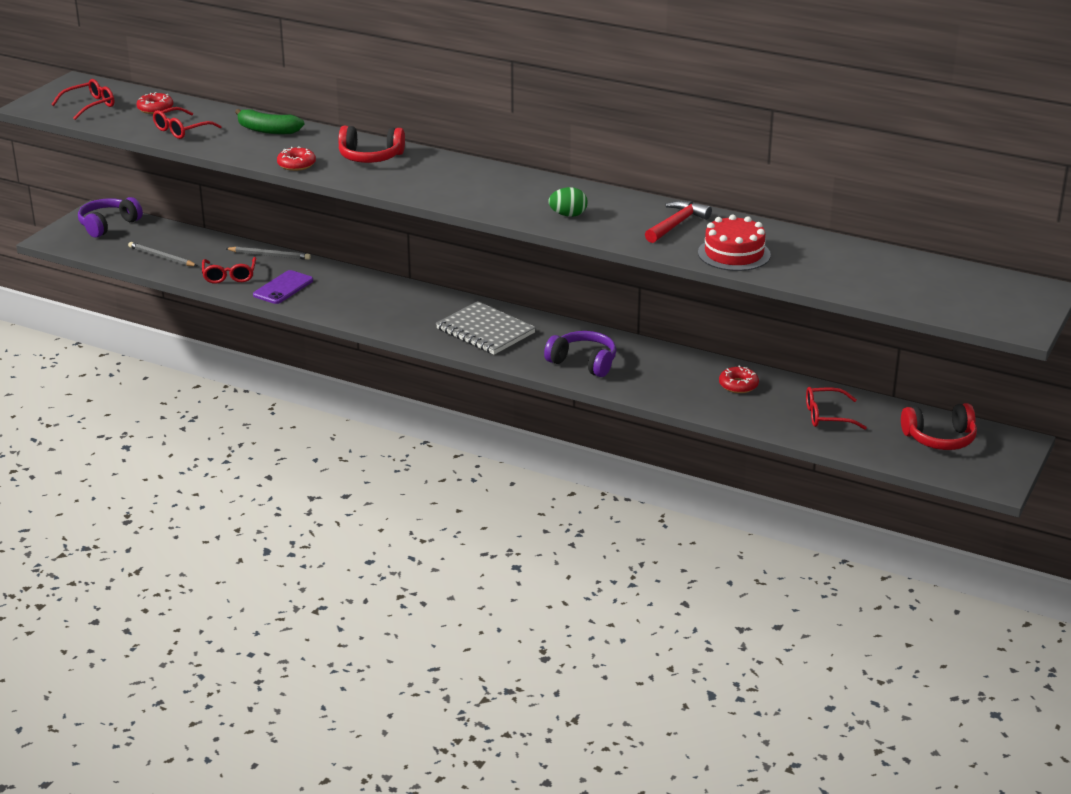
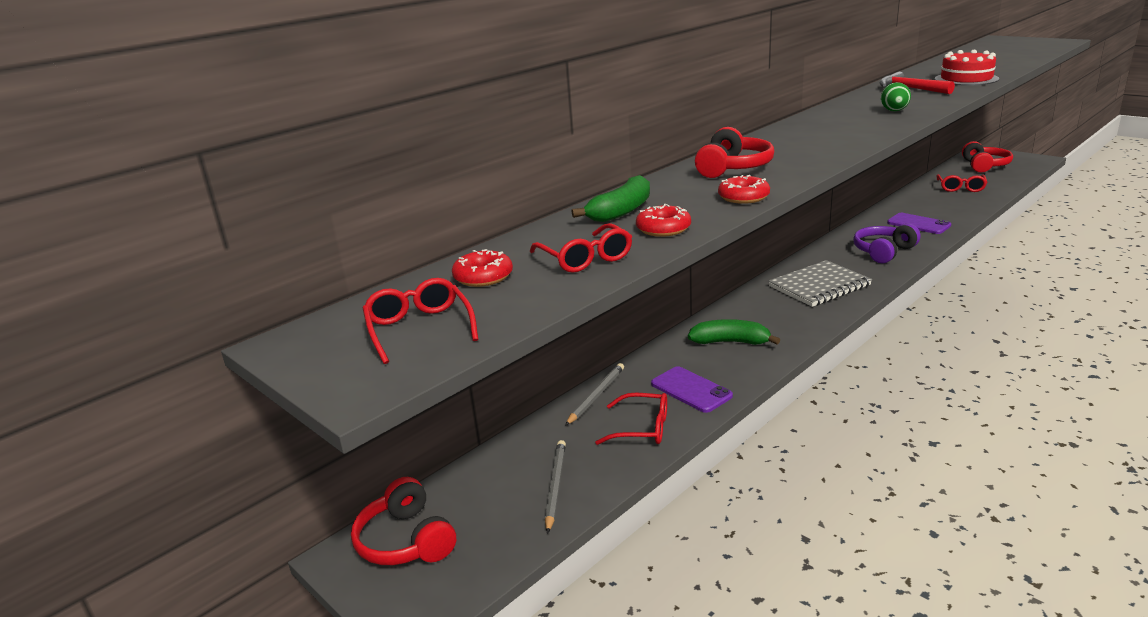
camera: 70 degrees left, 5 degrees down
(108, 225) = (406, 540): purple headphones -> red headphones
(161, 257) = (555, 486): grey pencil -> grey pencil turned 135 degrees clockwise
(362, 297) = (731, 342): none -> green banana
(677, 384) = (918, 224): none -> purple phone
(738, 385) = (918, 207): red donut -> red donut (663, 229)

